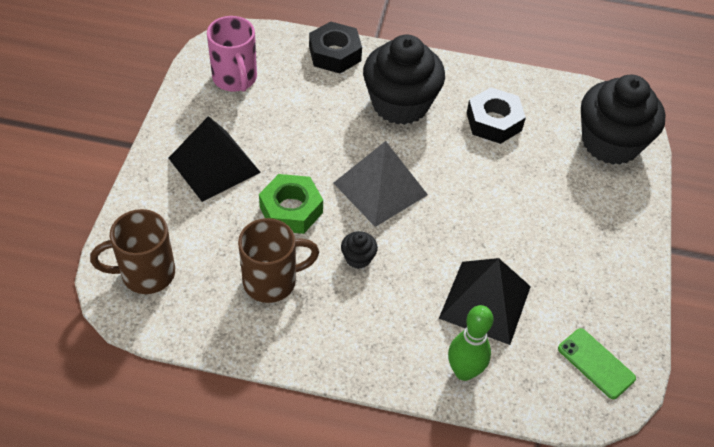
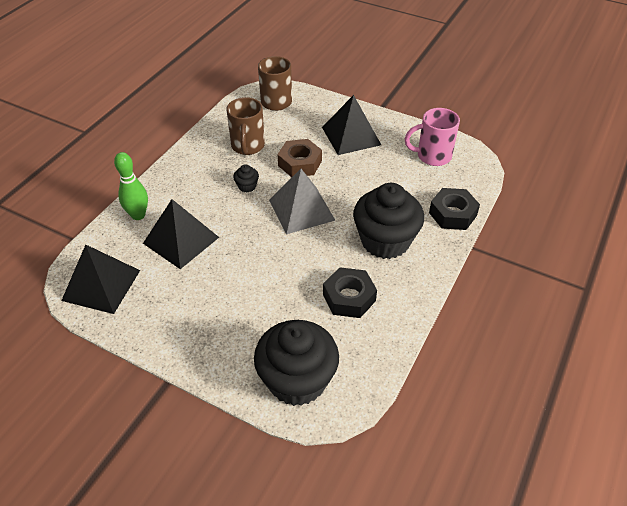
camera: 110 degrees right, 5 degrees down
(291, 210) = (300, 163): green nut -> brown nut
(596, 363) = (101, 285): green phone -> black pyramid

